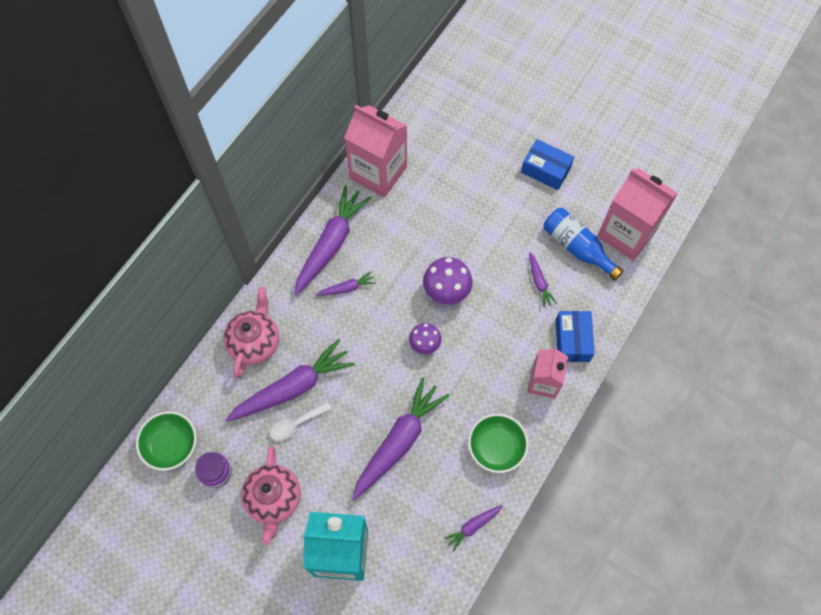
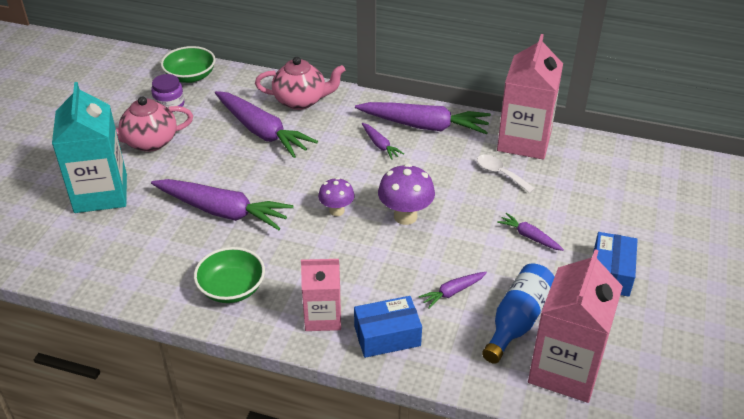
camera: 75 degrees right, 25 degrees down
(296, 424) = (225, 141): white spoon -> white spoon (500, 173)
(473, 526) = (137, 284): purple carrot -> purple carrot (529, 237)

